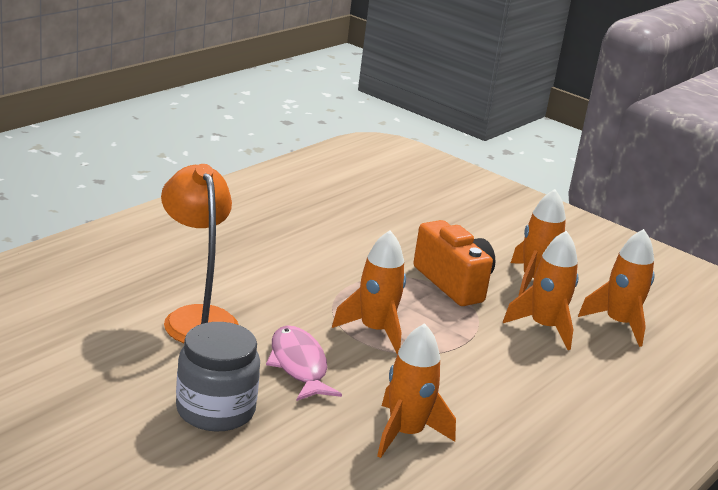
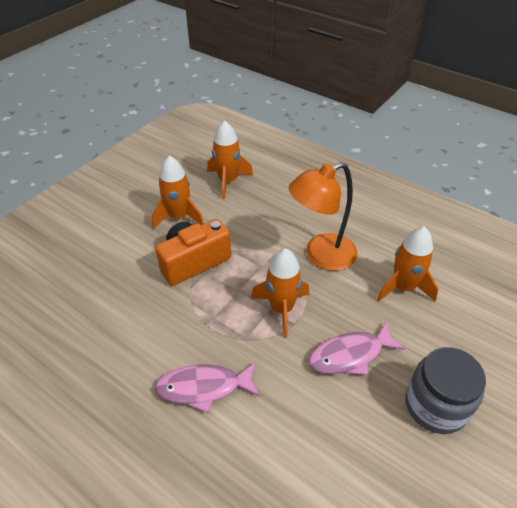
camera: 90 degrees left, 20 degrees up
(196, 318) = (306, 445): orange lamp -> orange lamp (321, 256)
(276, 272) = (204, 388): none -> pink fish
(544, 327) = (244, 216): orange rocket -> none

